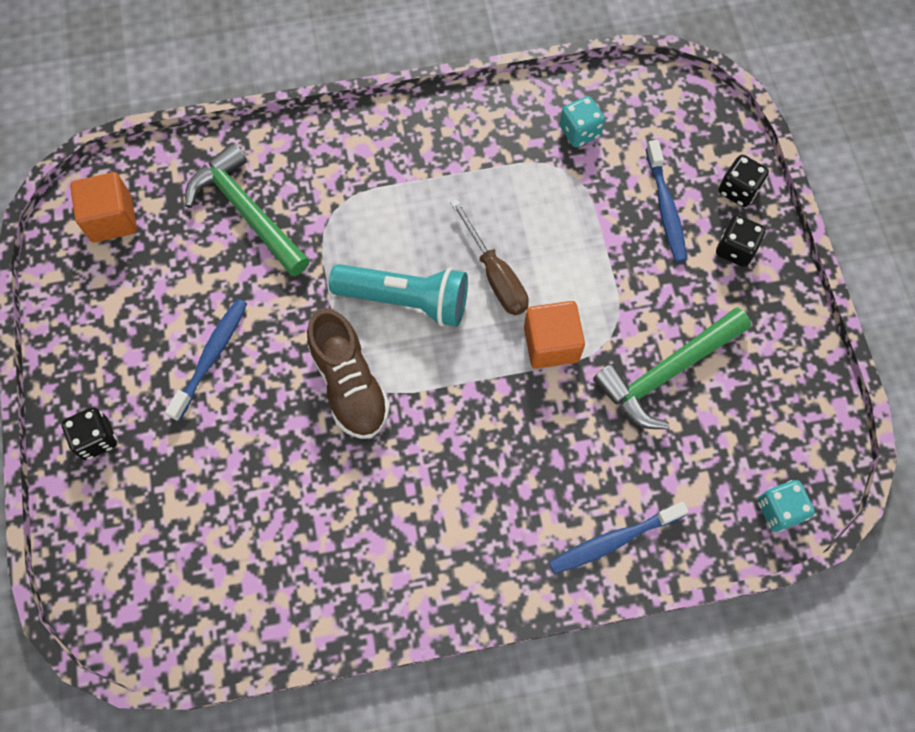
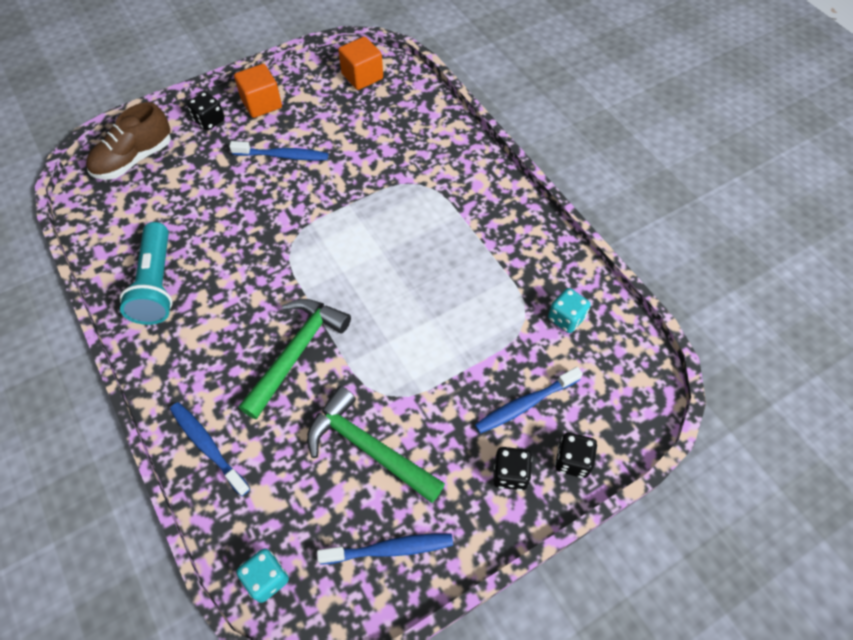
camera: 70 degrees right, 10 degrees down
(247, 212) = (397, 138): green hammer -> green hammer (296, 352)
(350, 385) = (287, 236): brown shoe -> brown shoe (134, 159)
(406, 300) = (365, 248): turquoise flashlight -> turquoise flashlight (156, 284)
(495, 275) = (408, 297): brown screwdriver -> none
(551, 344) = (363, 353): orange cube -> orange cube (261, 104)
(780, 384) = (390, 549): none -> blue toothbrush

